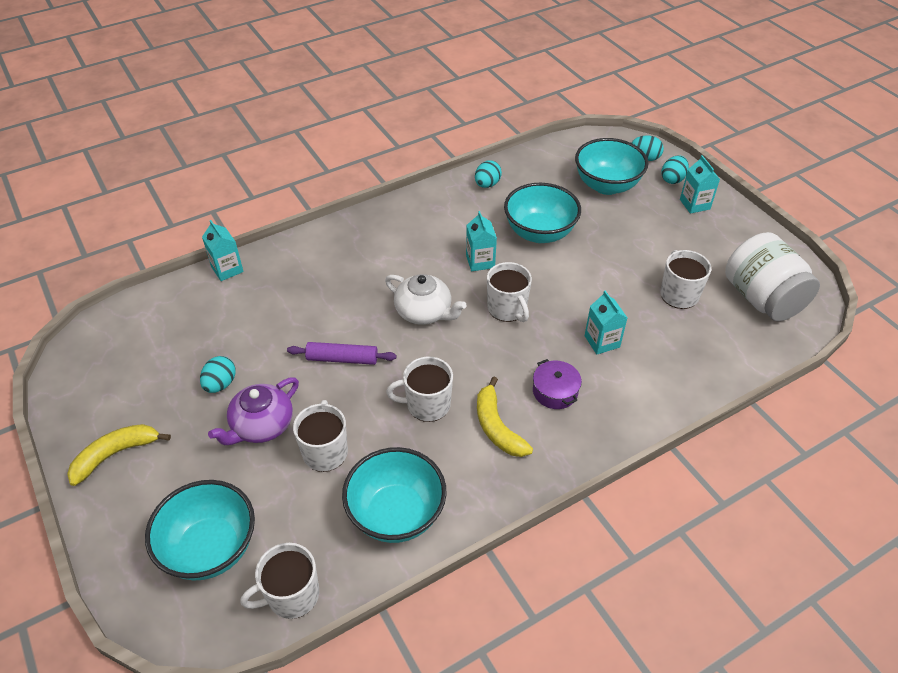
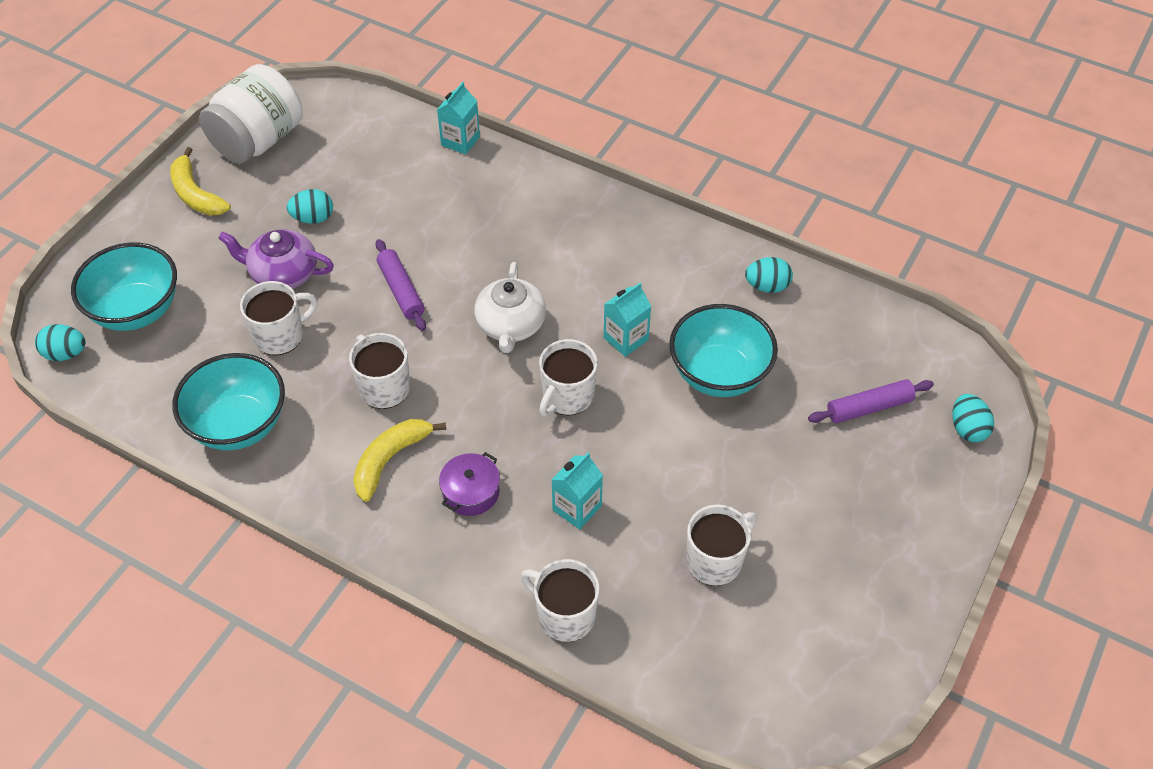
camera: 60 degrees right, 5 degrees up
(115, 454) = (196, 194): yellow banana -> yellow banana turned 150 degrees counterclockwise
(292, 595) = (118, 390): white mug -> white mug (565, 615)
(606, 185) = (869, 407): turquoise bowl -> purple rolling pin
(672, 179) = (947, 477): turquoise egg -> turquoise egg (65, 354)
(694, 204) = (913, 521): turquoise carton -> none
(762, 298) = (776, 660): white jar -> white jar (258, 140)

